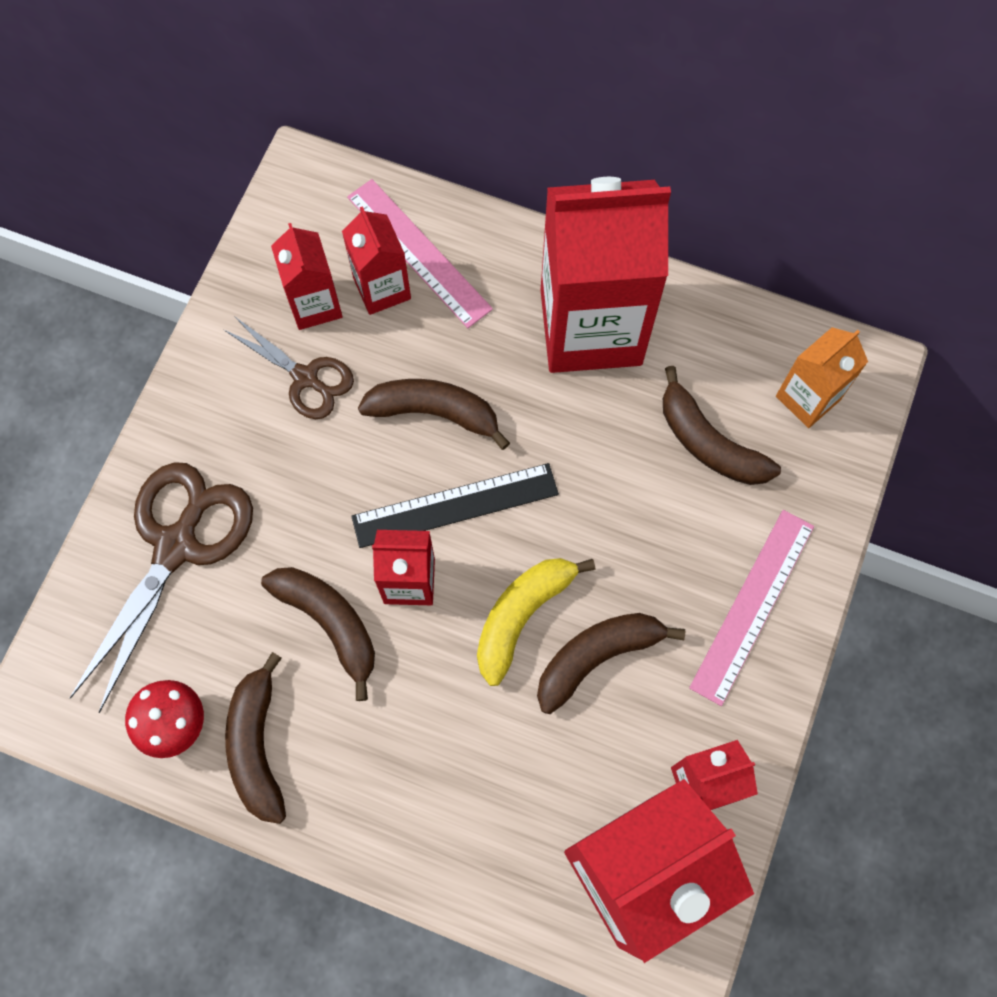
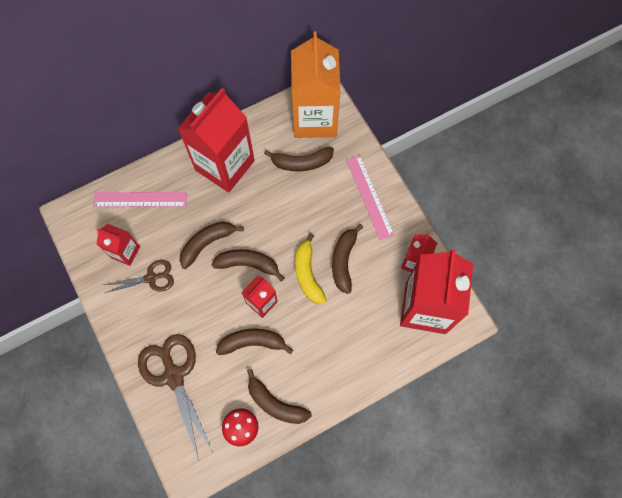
camera: 50 degrees left, 0 degrees up
(382, 288) = (142, 223): red carton -> none
(455, 505) = (248, 264): black ruler -> brown banana
(807, 398) = (314, 119): orange carton -> orange carton, size x2.04

